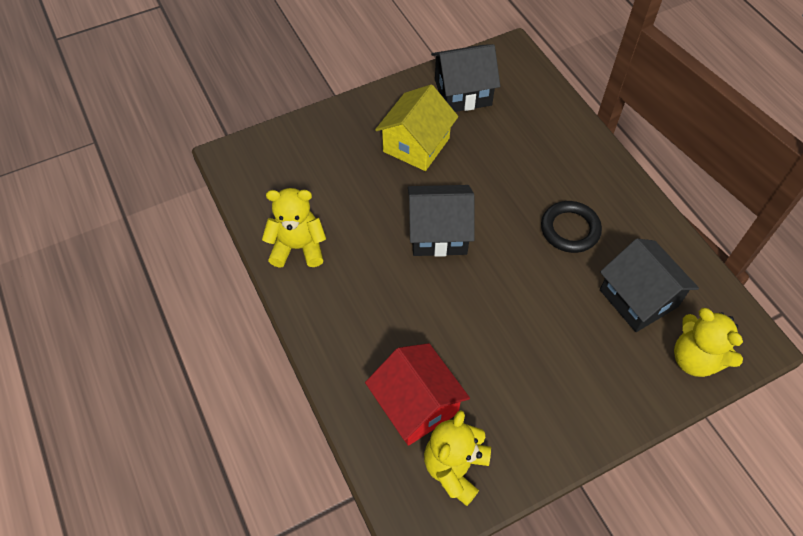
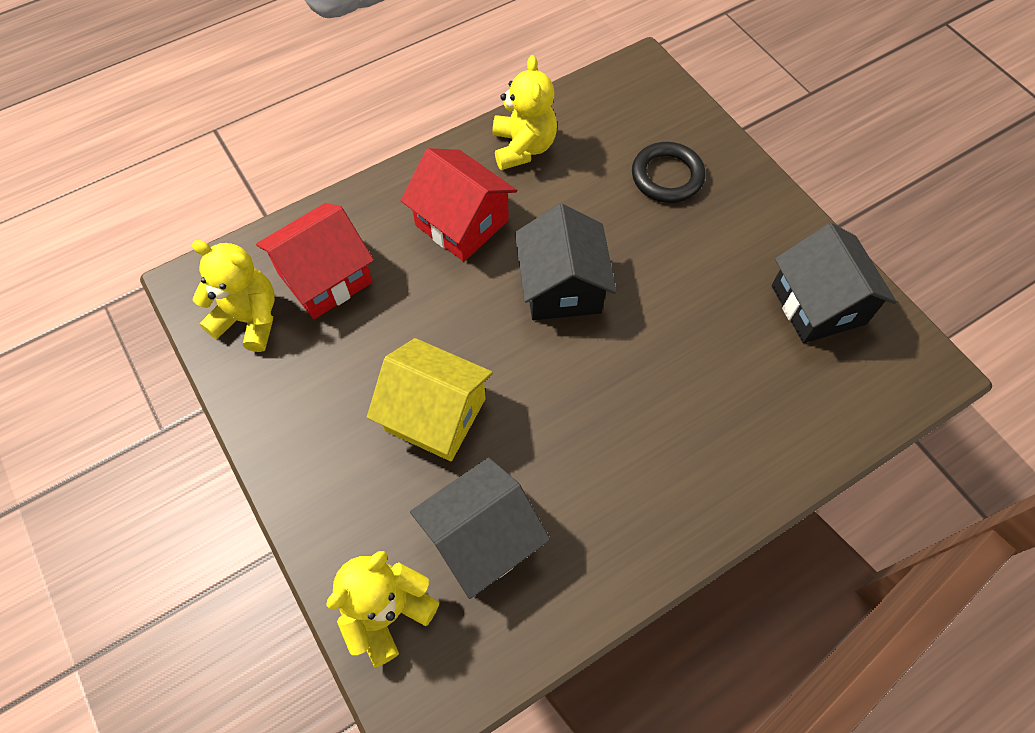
camera: 85 degrees right, 5 degrees up
(370, 297) = (461, 223): none -> red house
(416, 145) = (704, 253): yellow house -> yellow house (435, 414)
(570, 229) = (589, 449): black ring -> black ring (667, 176)

